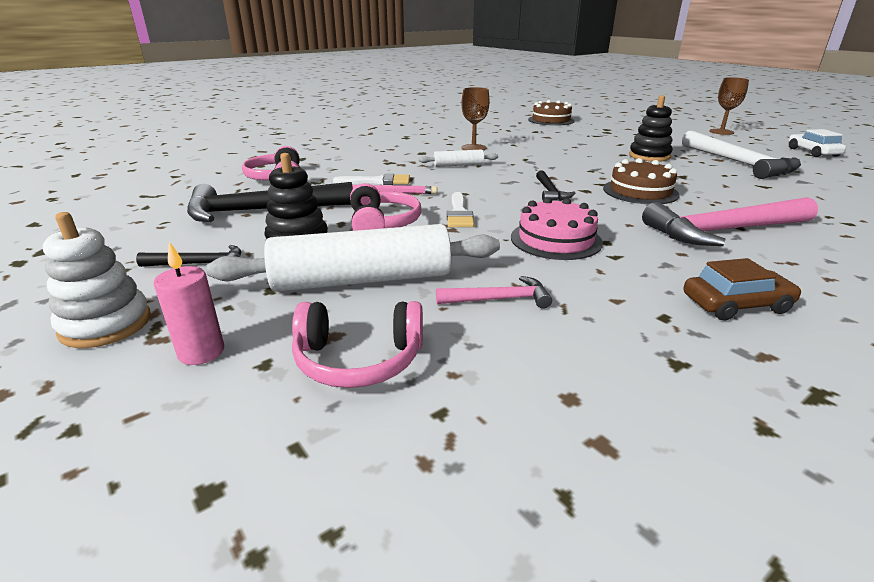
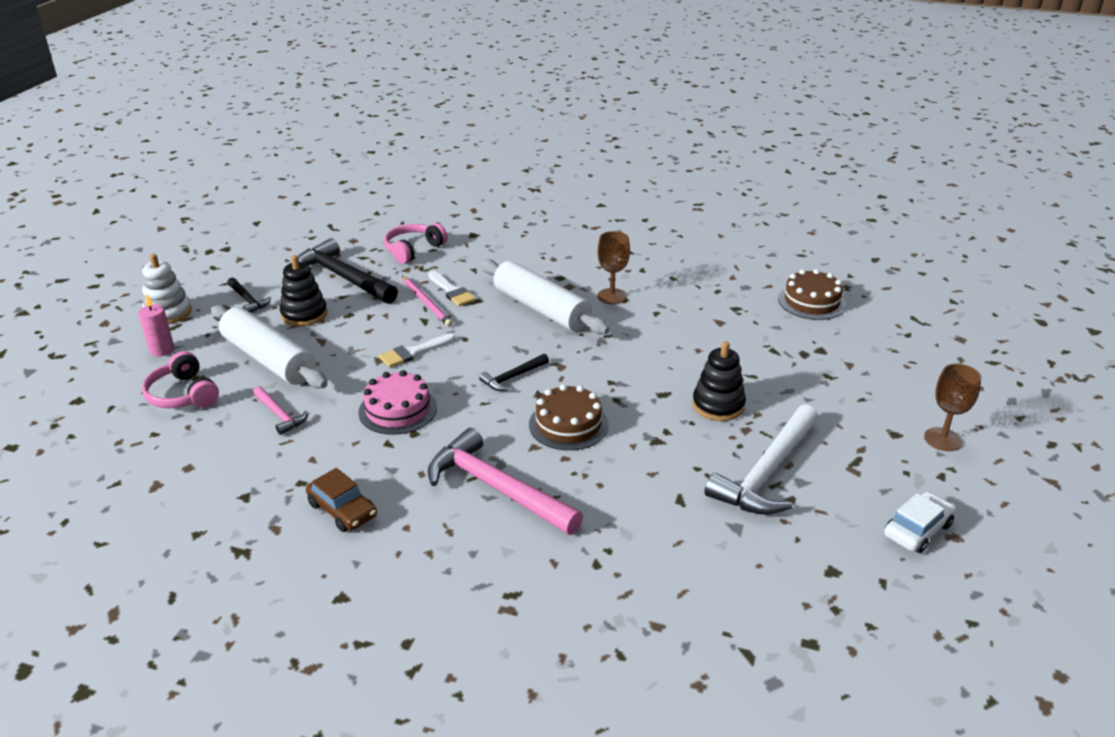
camera: 55 degrees right, 5 degrees up
(382, 223) = (363, 330): pink headphones -> none
(458, 165) = (541, 309): white rolling pin -> white rolling pin, size x2.09

